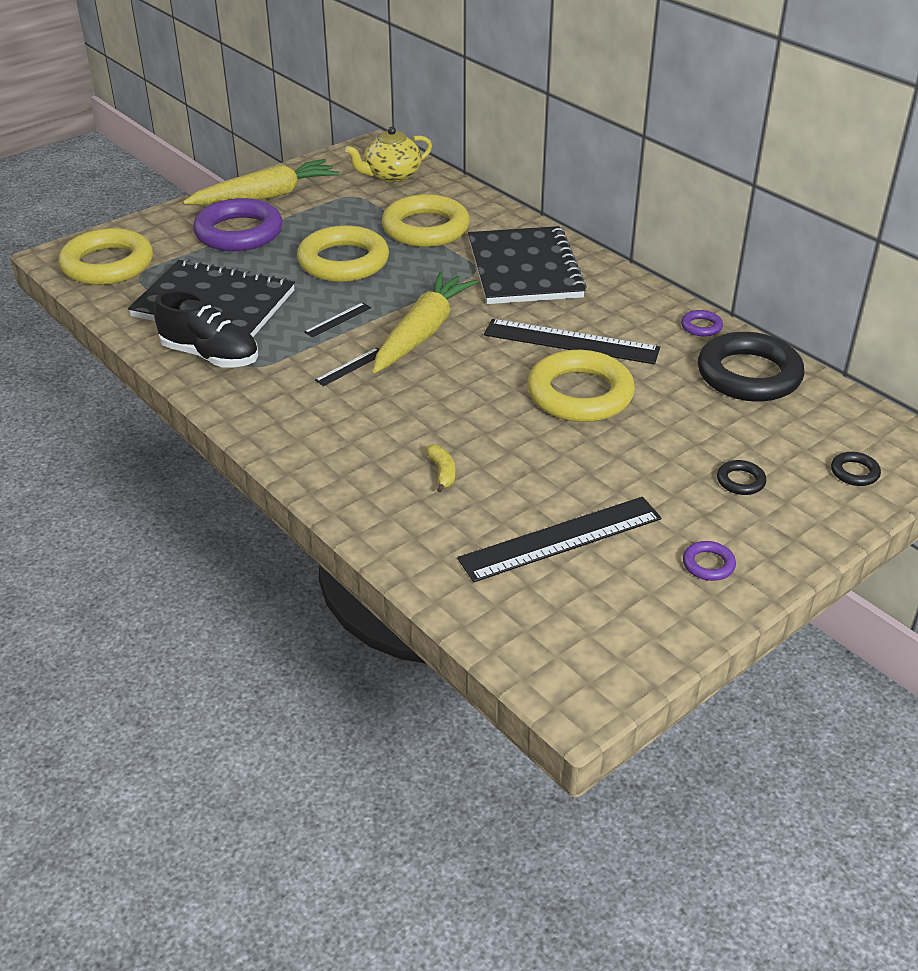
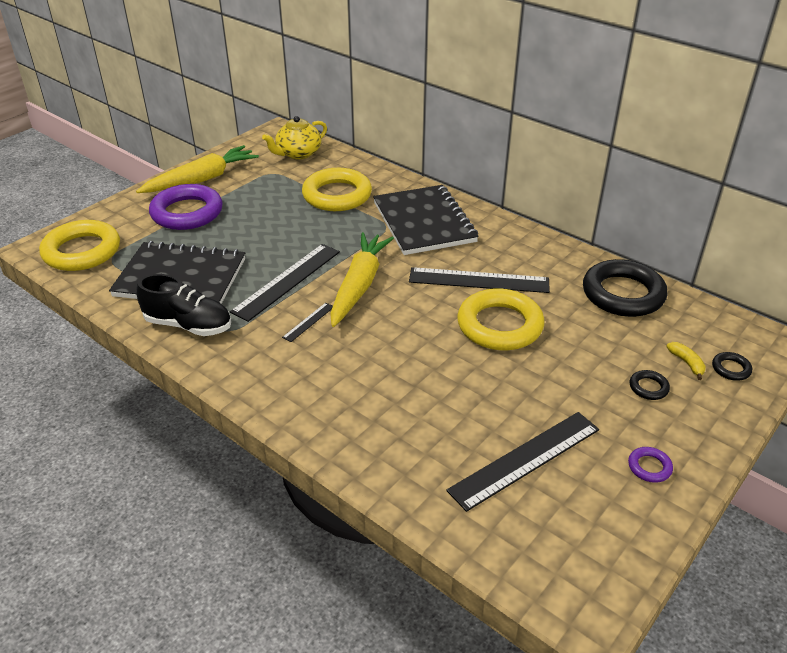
camera: 10 degrees left, 0 degrees up
(338, 320) = (287, 281): black ruler -> black ruler, size x2.20
(343, 261) = (279, 230): yellow ring -> none
(442, 472) = (410, 410): yellow banana -> yellow banana (686, 363)
(701, 326) = (573, 257): purple ring -> none

